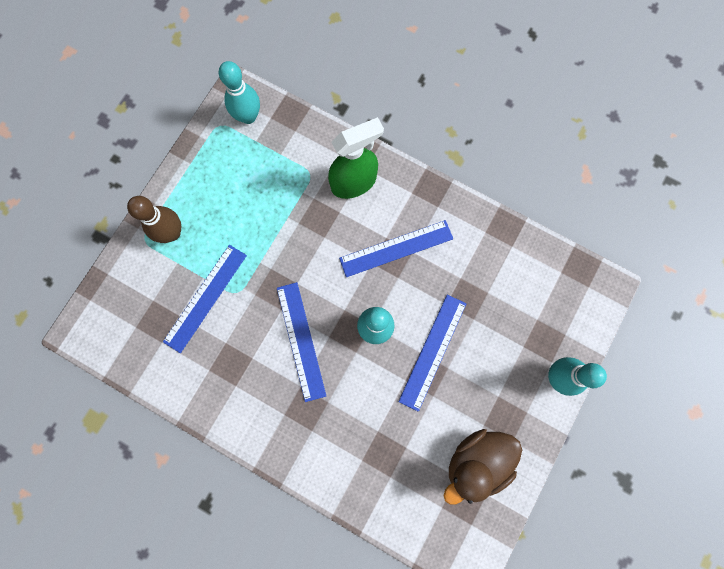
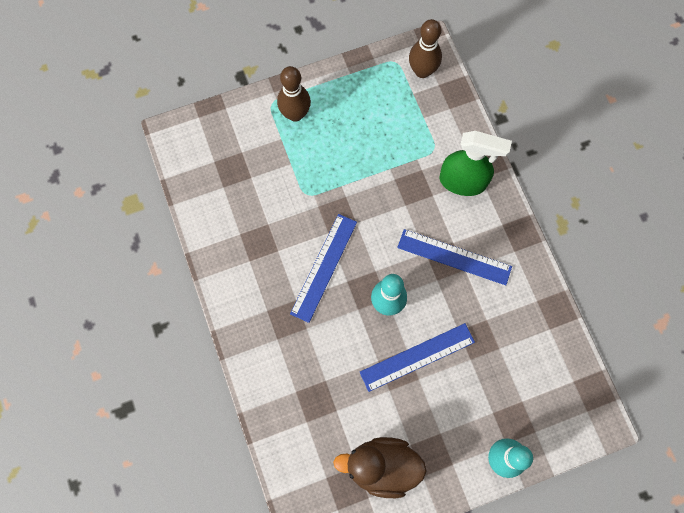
camera: 40 degrees right, 5 degrees down
(205, 298) = (280, 180): blue ruler -> none
(248, 116) = (422, 71): turquoise bowling pin -> brown bowling pin

